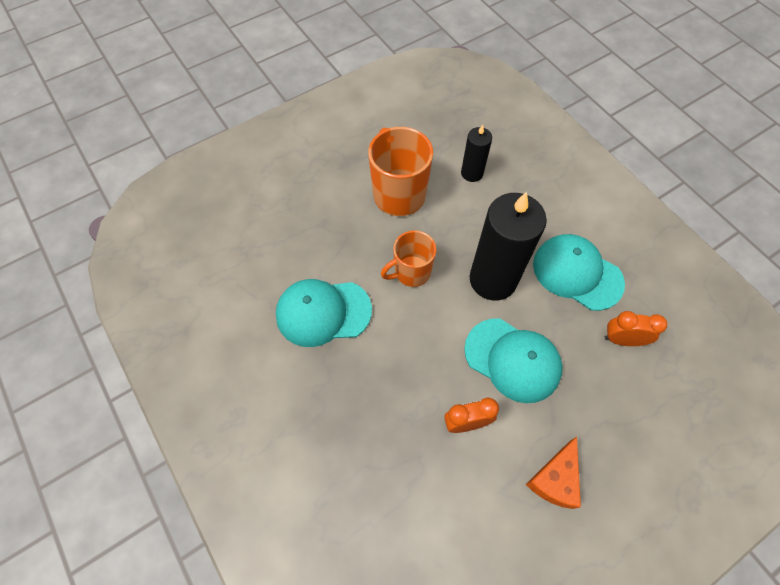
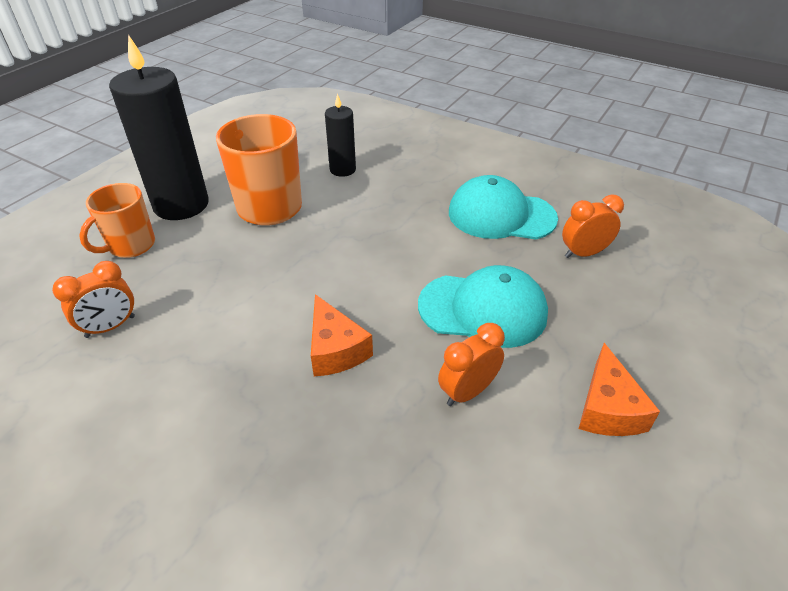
camera: 25 degrees left, 20 degrees down
(260, 269) = (110, 327): none -> orange clock
(323, 312) = (220, 343): turquoise cap -> none
(395, 350) = (335, 349): none -> orange cheese
(411, 272) = (318, 269): orange mug -> orange mug (131, 246)
(493, 279) = (416, 246): black candle -> black candle (181, 205)

